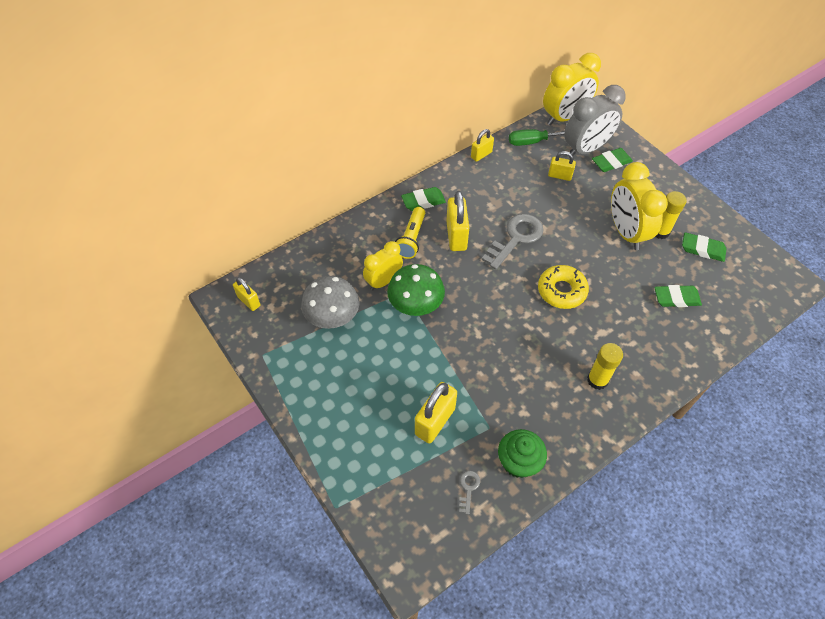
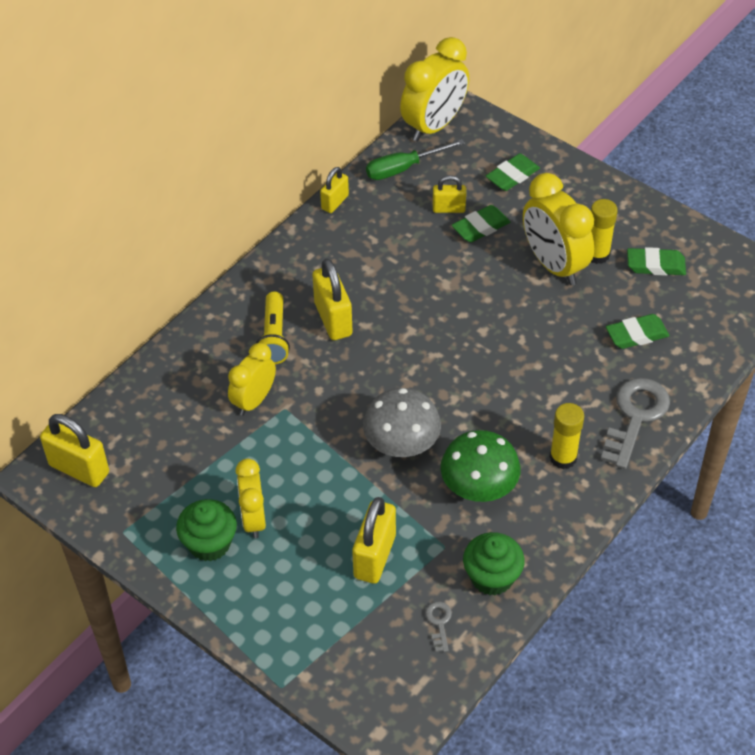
camera: 15 degrees left, 5 degrees down
(249, 301) = (79, 469): yellow padlock -> yellow padlock, size x1.66
(319, 379) = (209, 543): none -> green cupcake
(332, 316) = (200, 461): grey mushroom -> grey mushroom (401, 443)
(356, 369) = (253, 519): none -> yellow clock
(416, 304) = (306, 420): green mushroom -> green mushroom (479, 486)
(423, 201) = (274, 283): green eraser -> green eraser (480, 227)
(516, 238) = (413, 305): grey key -> grey key (635, 417)
(561, 291) = (490, 359): yellow donut -> none
(586, 149) = (474, 164): grey clock -> none

